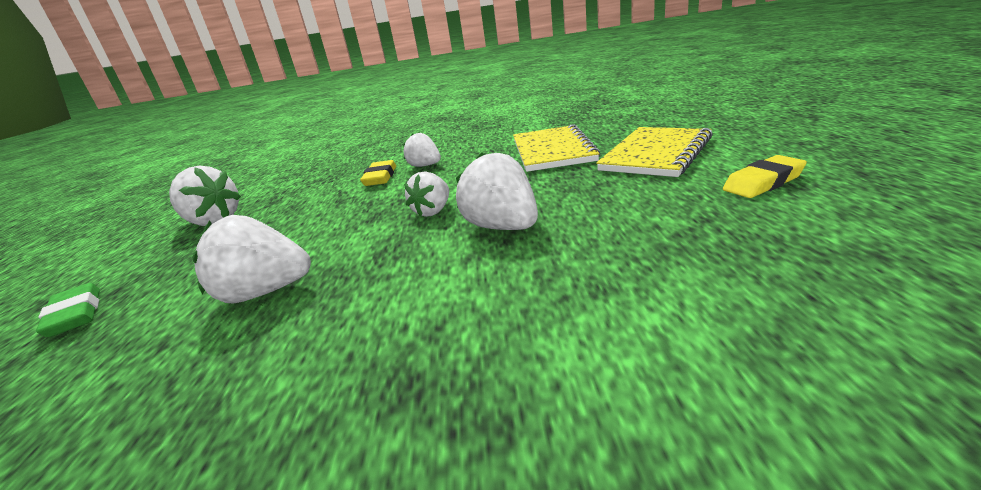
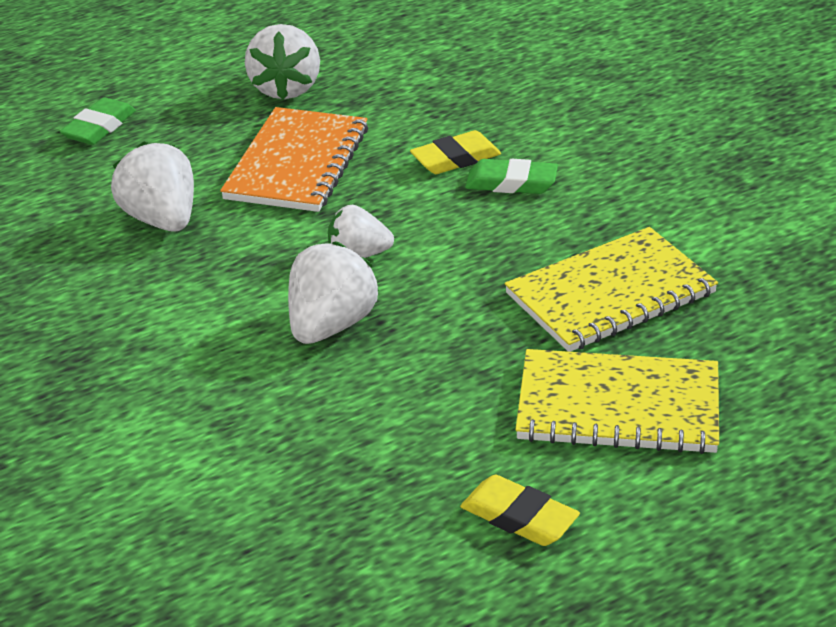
camera: 60 degrees right, 10 degrees up
(300, 224) = (297, 163): none -> orange notebook
(425, 166) = (511, 183): white strawberry -> green eraser

